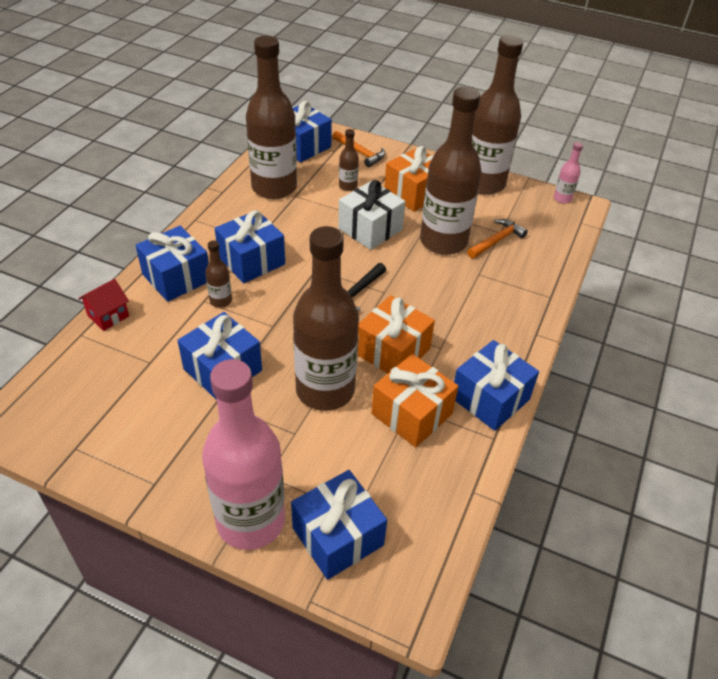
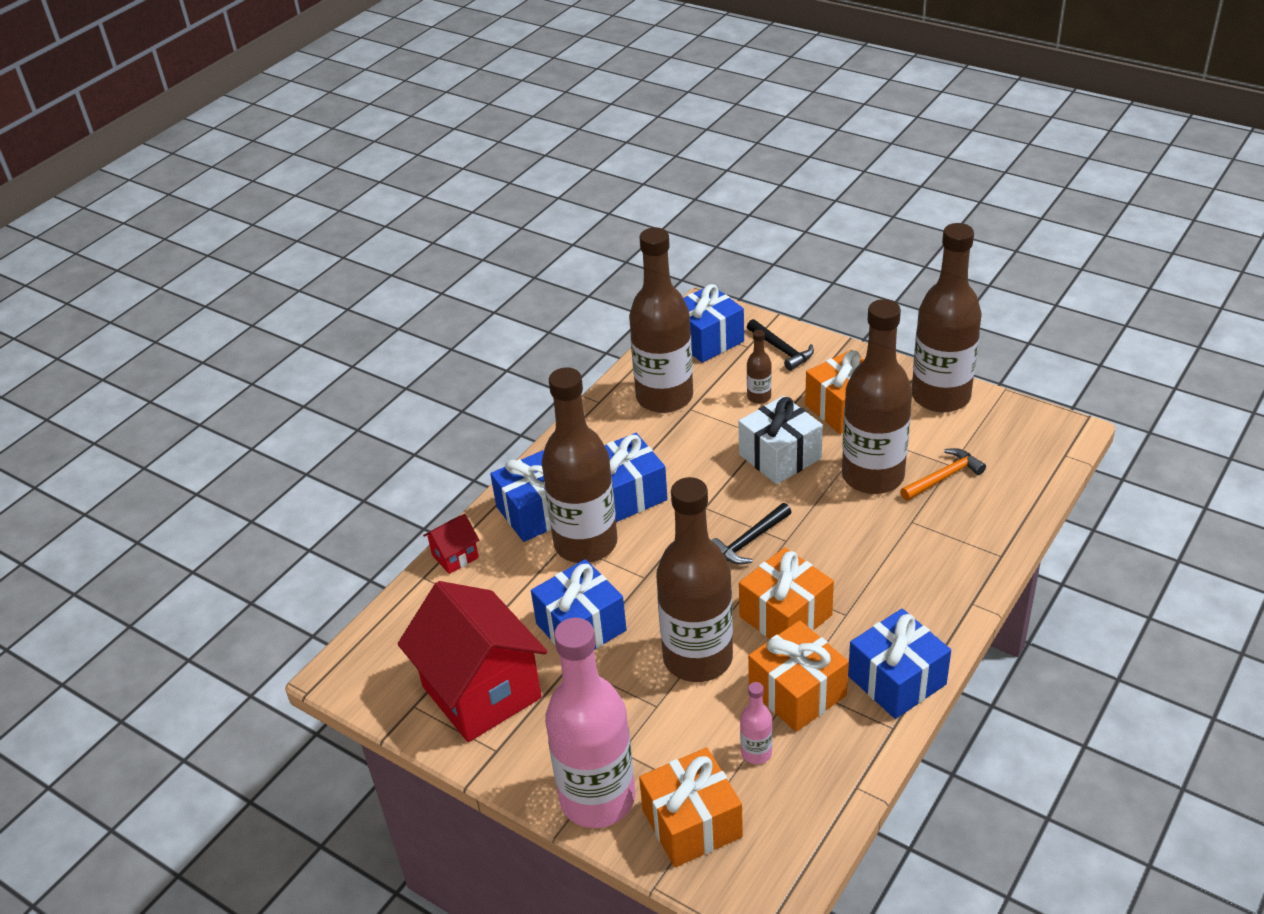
camera: 15 degrees right, 5 degrees down
(138, 431) = (481, 692): none -> red house
(221, 301) = (585, 543): brown bottle -> brown bottle, size x2.40
(338, 536) = (692, 823): blue gift -> orange gift
(360, 153) = (781, 349): orange hammer -> black hammer
(562, 198) = (1046, 420): pink bottle -> pink bottle (756, 752)

